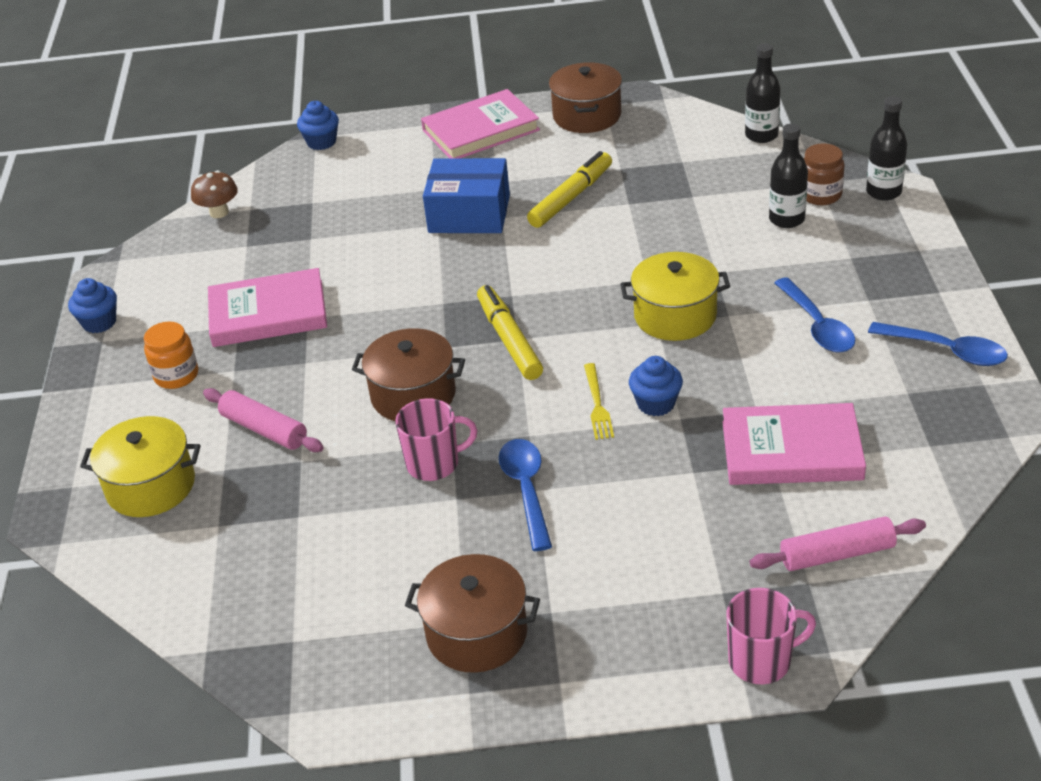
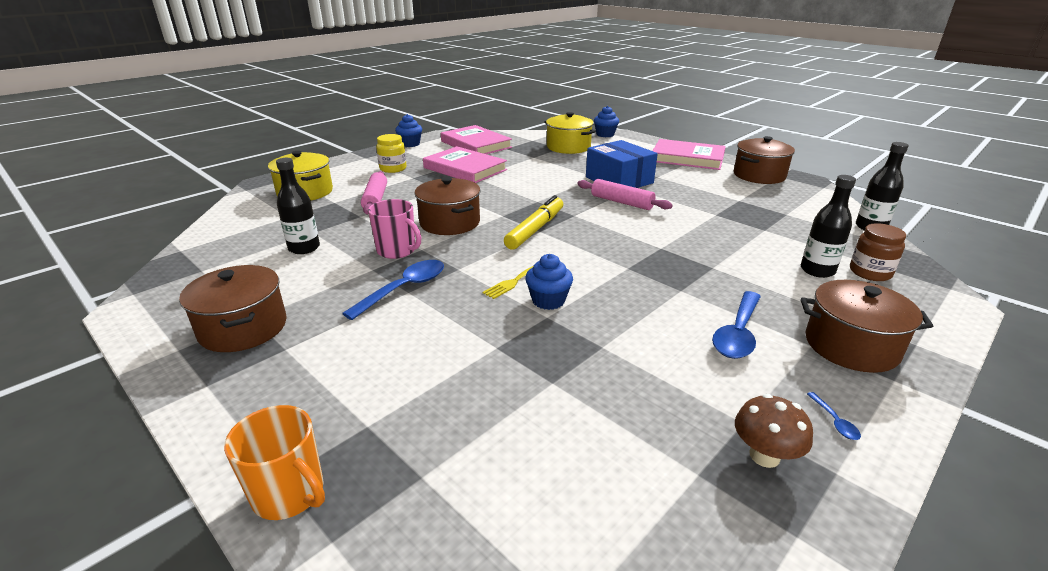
camera: 45 degrees right, 10 degrees down
(176, 375) = (393, 169): orange jar -> yellow jar
(219, 212) = (519, 136): brown mushroom -> brown mushroom (764, 456)
(571, 197) = (685, 198): yellow marker -> none
(675, 316) = (645, 271): yellow pot -> yellow pot (568, 147)
(761, 661) = (290, 493): pink mug -> orange mug
(791, 450) = (579, 386): pink book -> pink book (476, 144)
(837, 554) = (477, 478): pink rolling pin -> pink rolling pin (622, 202)
(883, 192) = (935, 297): black bottle -> black bottle (304, 248)
(889, 281) = (851, 346): none -> brown pot
(946, 350) = (834, 421): blue spoon -> blue spoon, size x0.43

